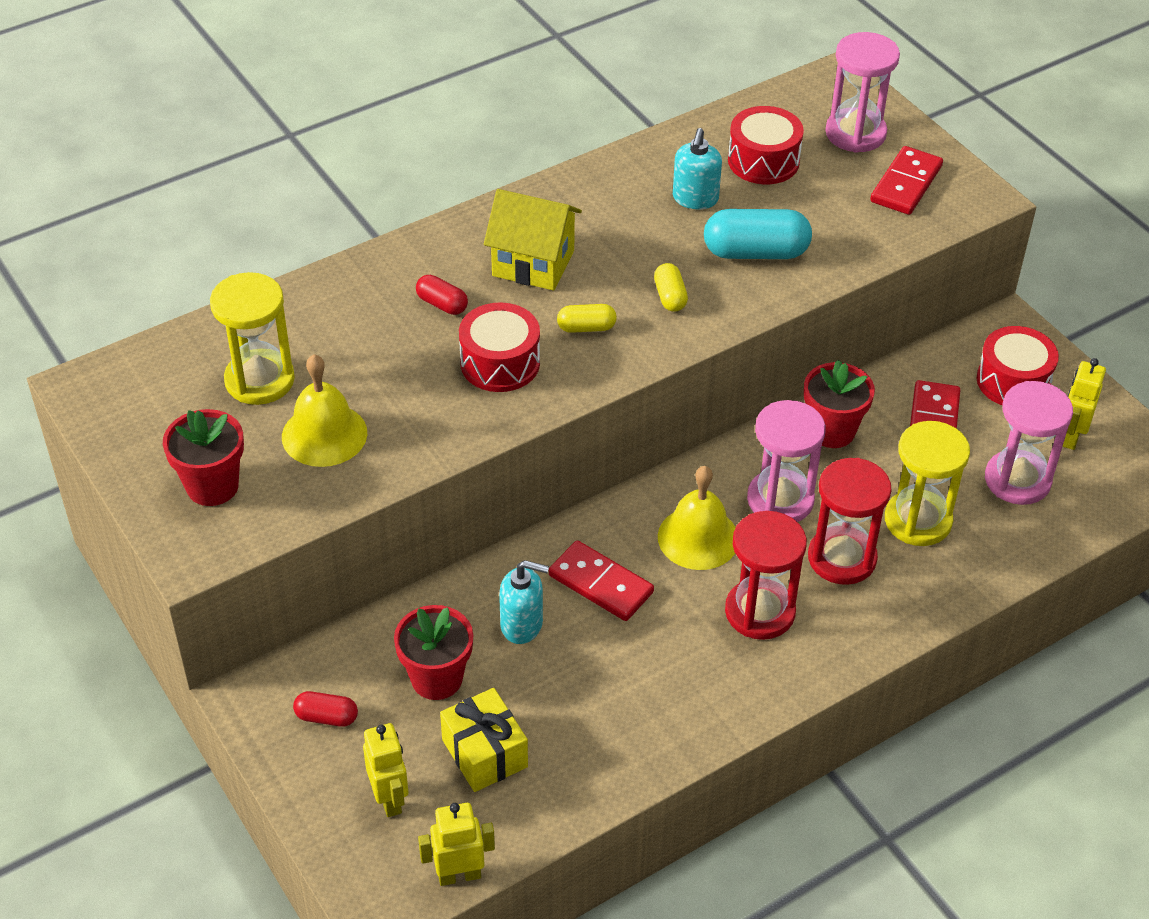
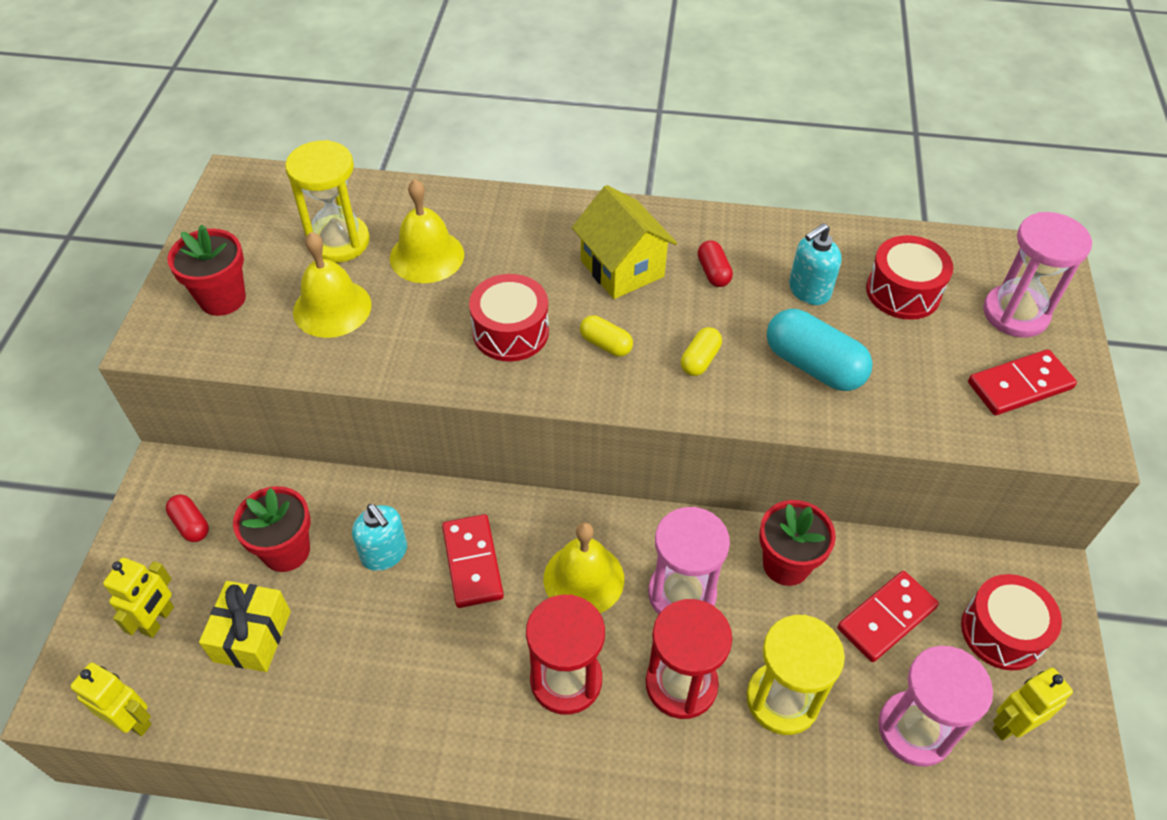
camera: 40 degrees right, 5 degrees up
(355, 346) = (427, 256): none -> yellow bell
(442, 304) = (521, 260): red capsule -> red capsule (713, 272)

